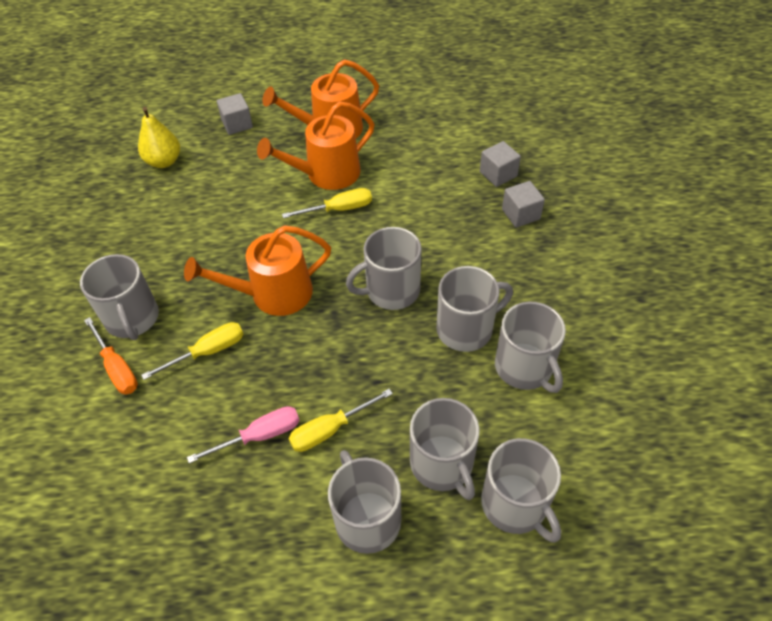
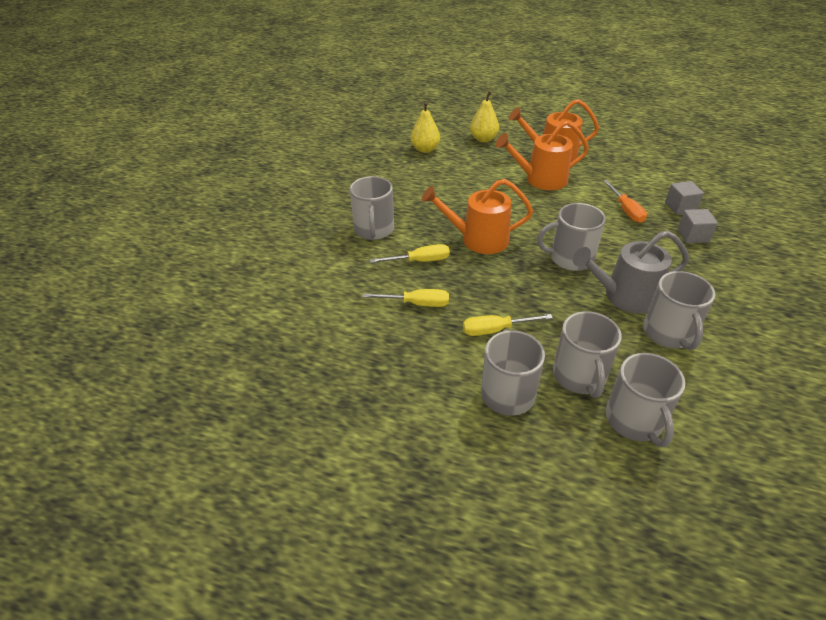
camera: 20 degrees right, 10 degrees down
(117, 368) = (354, 254): orange screwdriver -> orange screwdriver (626, 210)
(237, 124) = (483, 139): grey cube -> yellow pear
(259, 436) = (441, 319): pink screwdriver -> none
(339, 209) = (544, 201): yellow screwdriver -> yellow screwdriver (417, 303)
(466, 329) = (625, 296): grey mug -> grey watering can

